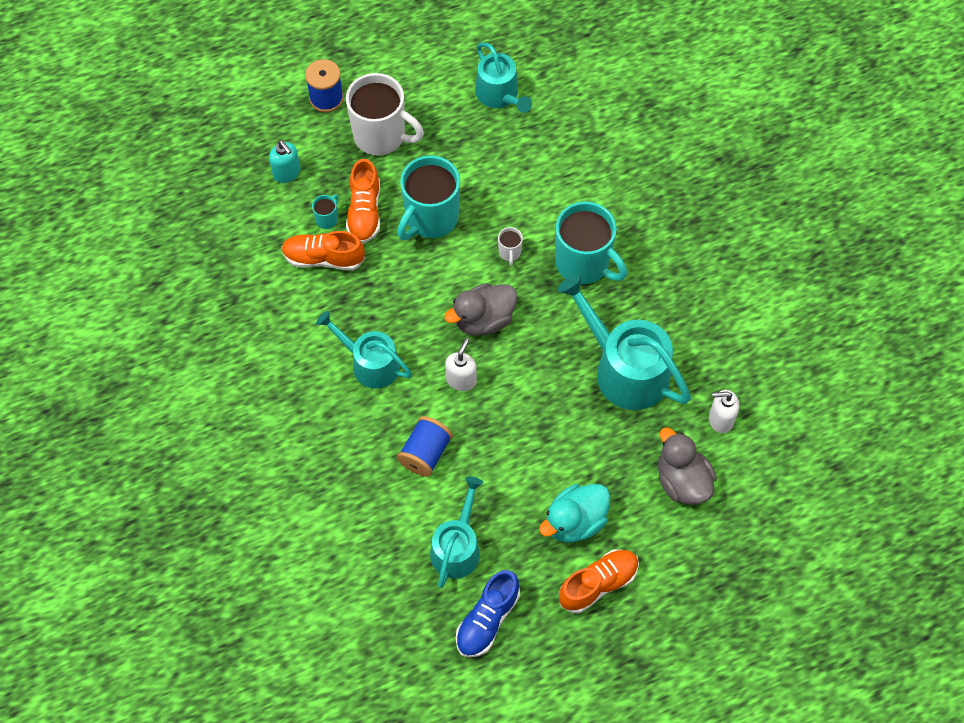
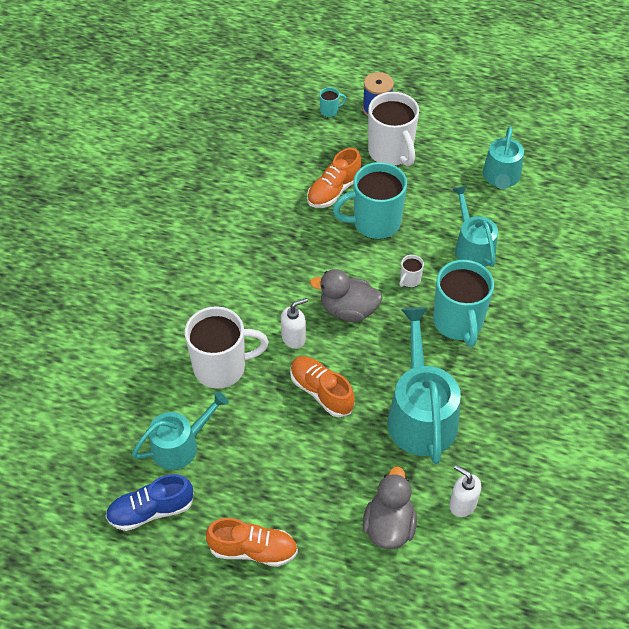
camera: 40 degrees right, 10 degrees down
(287, 173) = (306, 136): turquoise soap dispenser -> none
(323, 258) = (278, 201): orange shoe -> orange shoe (321, 392)
(327, 219) = (304, 179): turquoise mug -> turquoise mug (330, 111)
(370, 363) = (243, 285): turquoise watering can -> turquoise watering can (472, 247)
(425, 453) = (221, 367): blue spool -> white mug
(575, 522) = (280, 492): turquoise duck -> none

